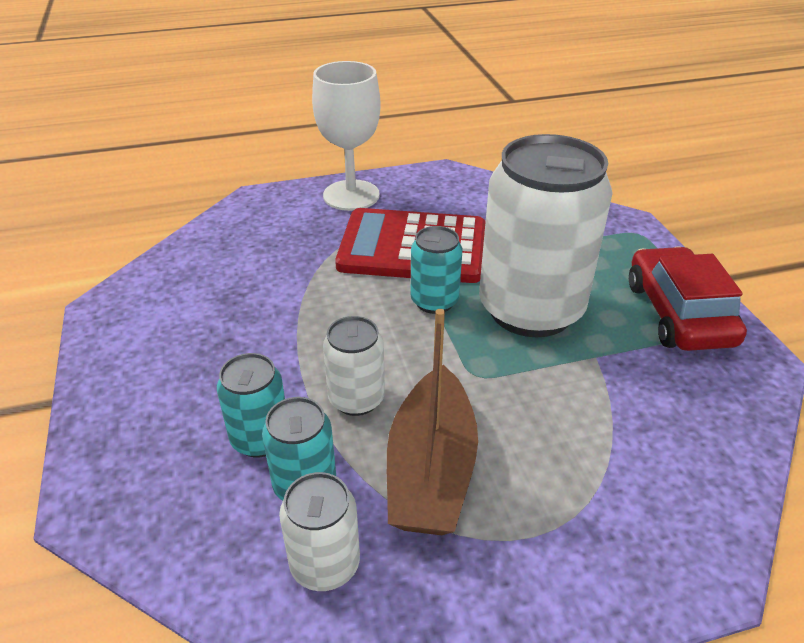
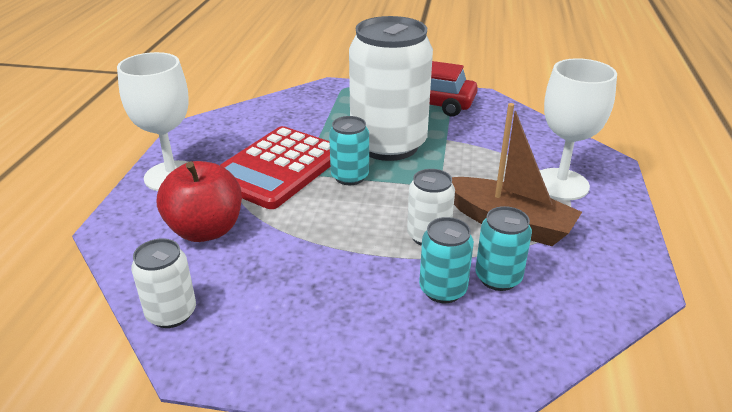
camera: 65 degrees left, 5 degrees down
(280, 245) = (206, 230): none -> red apple
(325, 564) = (567, 284): white can -> white can (171, 313)
(576, 512) = (560, 184): none -> white goblet

